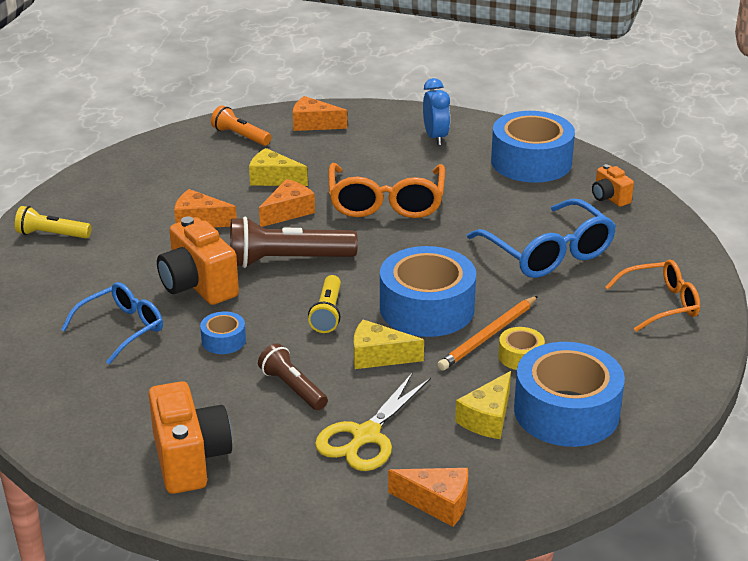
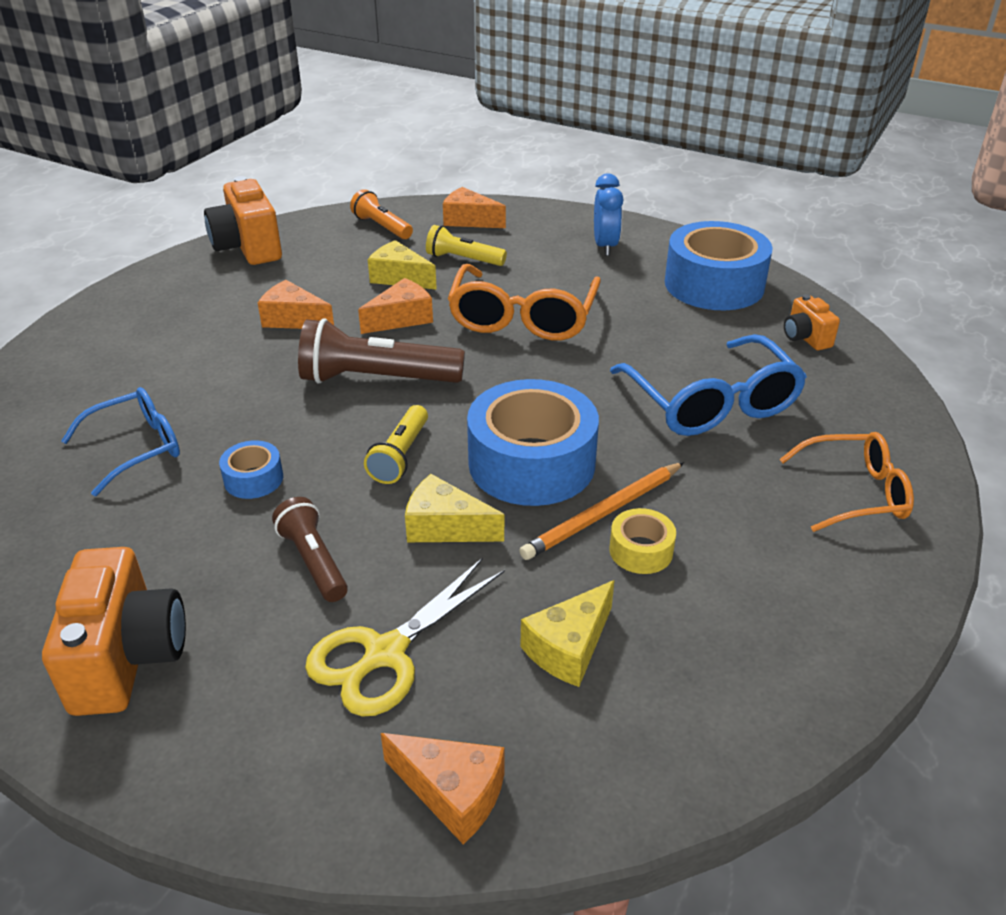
camera: 10 degrees right, 5 degrees up
(52, 235) = (118, 320): yellow flashlight -> yellow flashlight (463, 259)
(198, 286) = (255, 400): orange camera -> orange camera (248, 248)
(566, 411) = (689, 651): blue tape -> none

